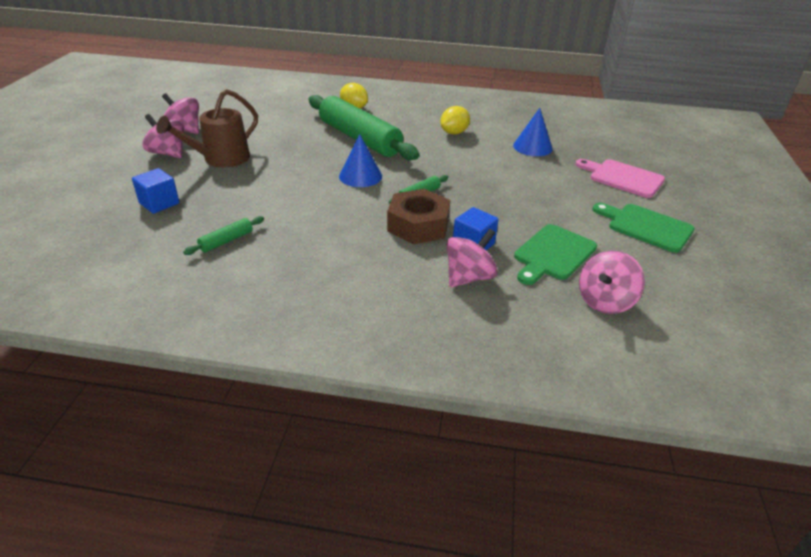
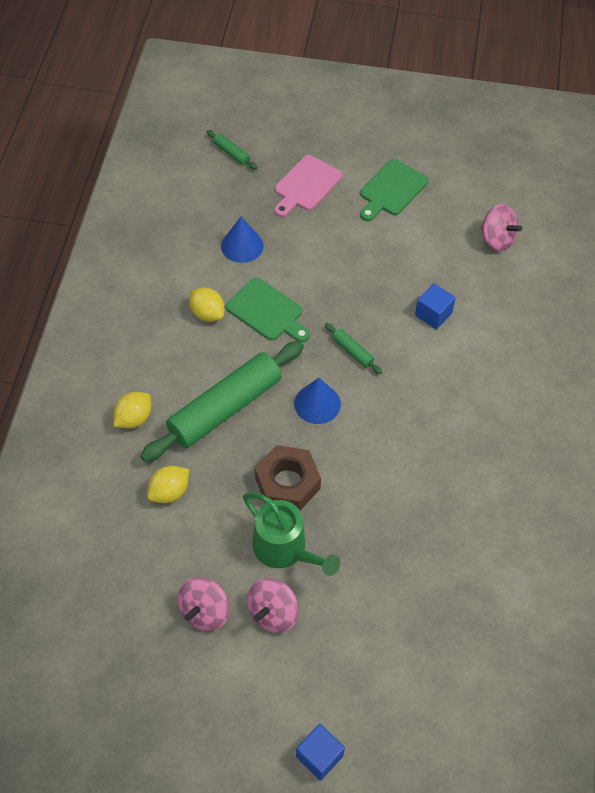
camera: 90 degrees left, 20 degrees up
(159, 203) = (390, 588): blue cube -> blue cube (319, 756)
(220, 159) = (285, 549): brown watering can -> green watering can
(226, 241) = (451, 508): green rolling pin -> green rolling pin (232, 153)
(288, 119) = (169, 492): none -> yellow lemon
(418, 225) = (407, 354): brown nut -> brown nut (287, 483)
(469, 277) = (480, 321): pink spinning top -> none
(553, 254) = (440, 261): green cutting board -> green cutting board (267, 312)

